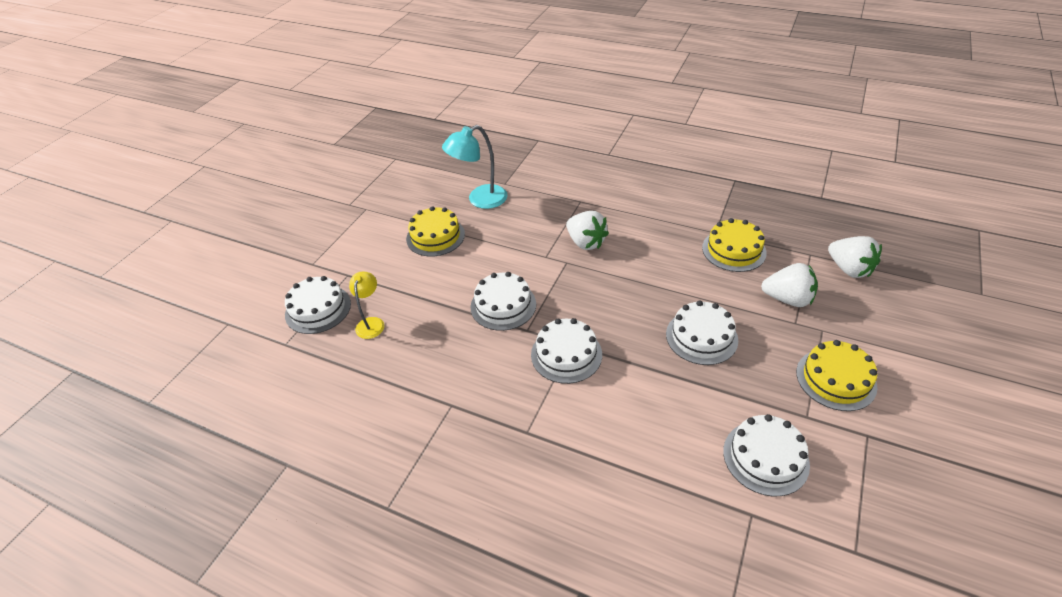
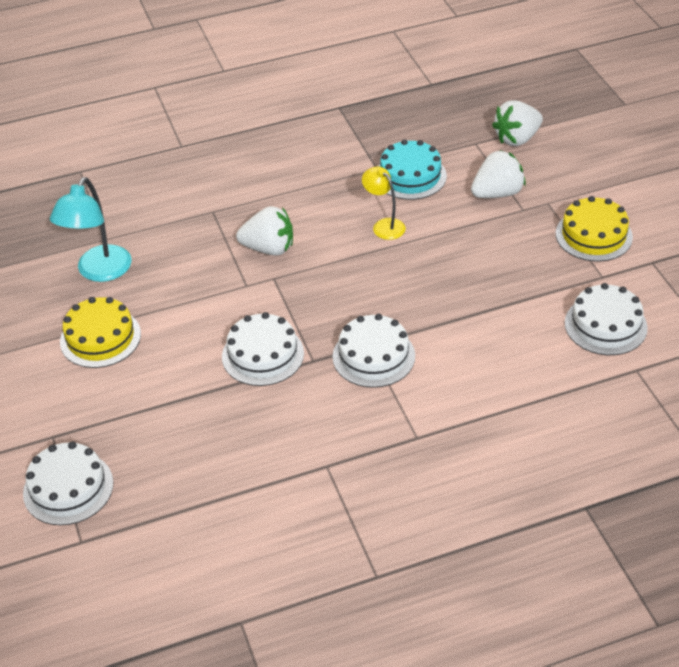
camera: 45 degrees left, 0 degrees up
(371, 323) = (149, 459): yellow lamp -> yellow lamp (384, 225)
(701, 337) = (466, 267): white cake -> none
(733, 250) = (410, 176): yellow cake -> turquoise cake
(849, 269) = (517, 139): white strawberry -> white strawberry turned 135 degrees clockwise

